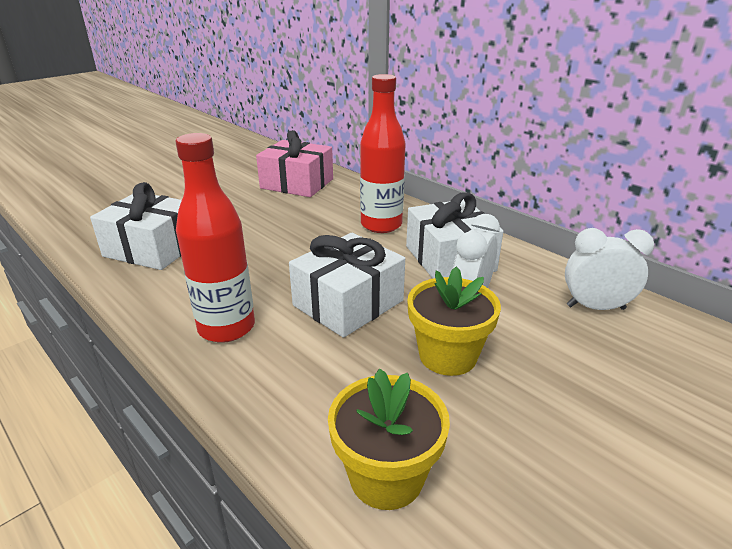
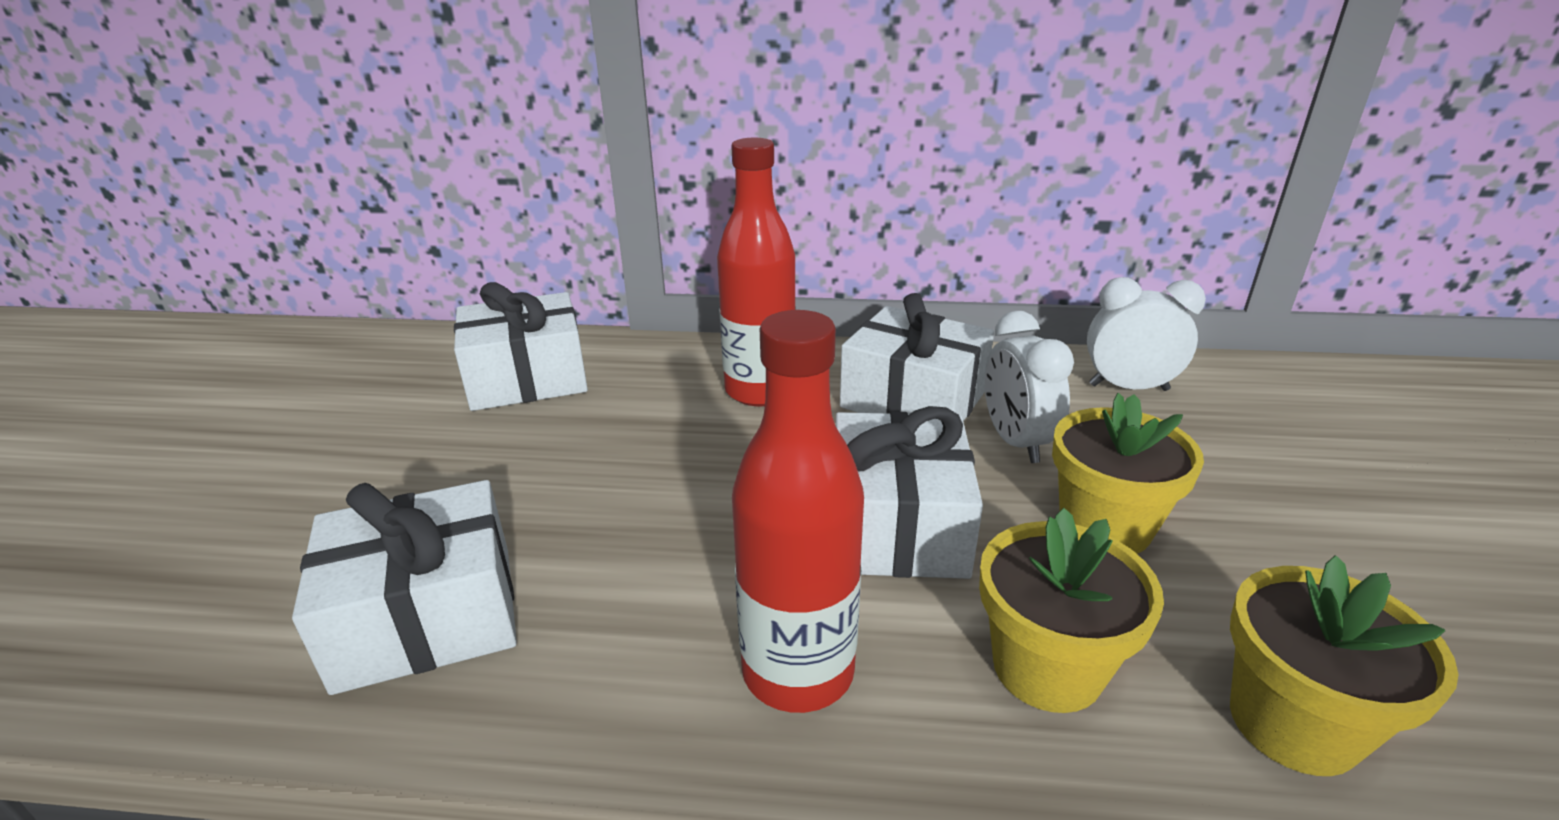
camera: 40 degrees left, 0 degrees up
(297, 183) = (527, 378): pink gift -> white gift
(316, 385) = (1047, 667): none -> yellow flower pot
(595, 307) = (1128, 387): white clock -> white clock turned 45 degrees clockwise

